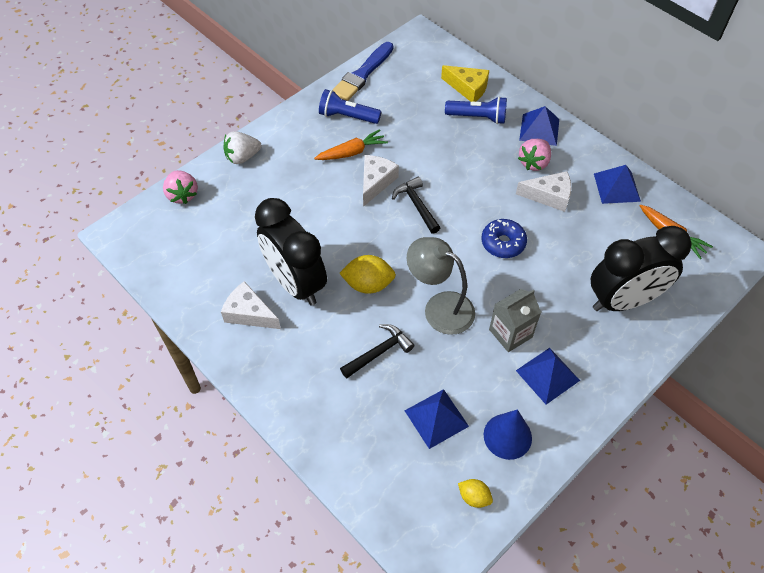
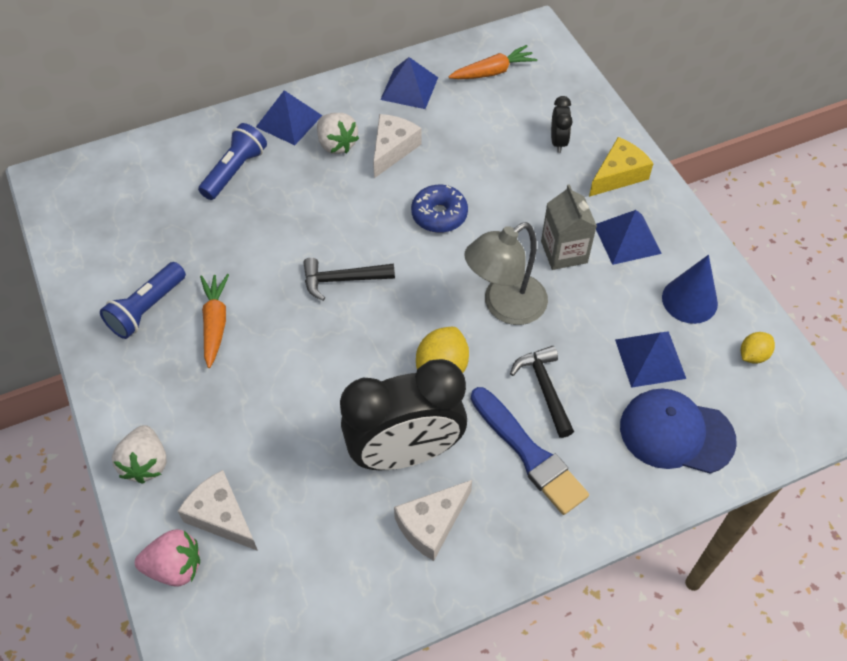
camera: 70 degrees left, 0 degrees up
(362, 74) = (78, 267): blue brush -> blue brush (529, 453)
(375, 451) = (676, 433): none -> blue cap
(376, 182) = (282, 311): white cheese -> white cheese (221, 516)
(468, 88) = (180, 163): yellow cheese -> yellow cheese (618, 175)
(534, 163) = (336, 144): pink strawberry -> white strawberry
(623, 300) = (558, 142): black clock -> black clock, size x0.42

